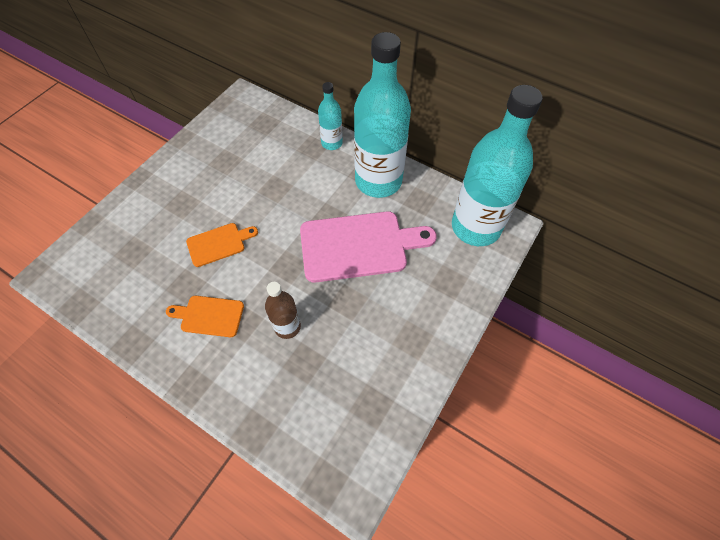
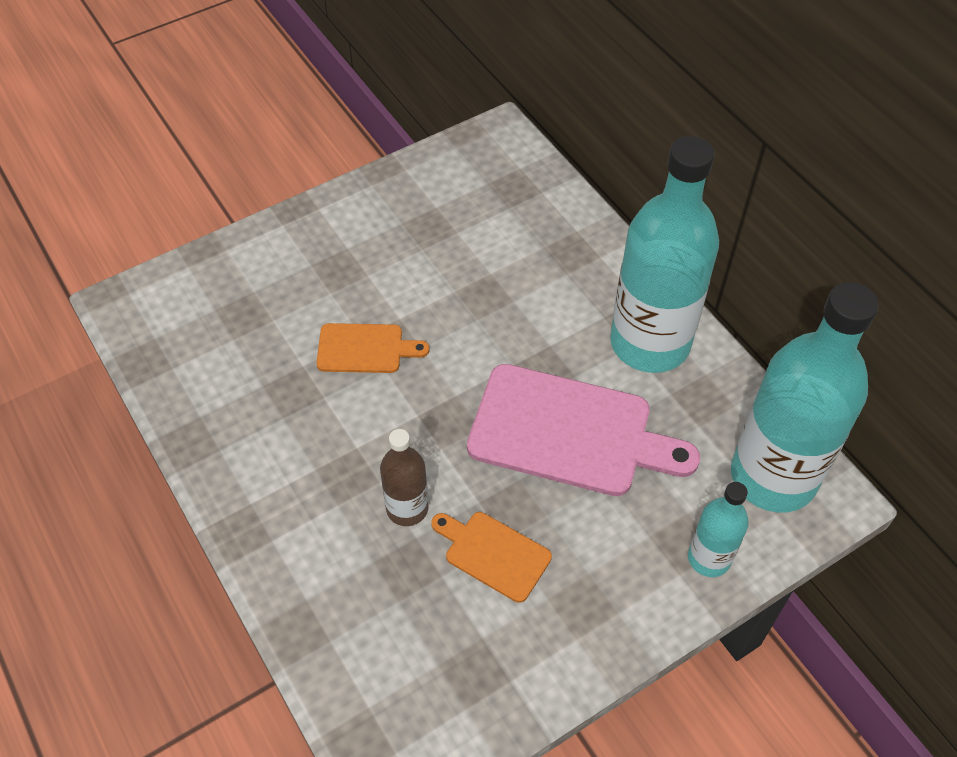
camera: 25 degrees right, 5 degrees down
(209, 316) = (306, 447): orange cutting board -> orange cutting board (493, 554)
(332, 143) = (604, 256): turquoise bottle -> turquoise bottle (709, 558)

